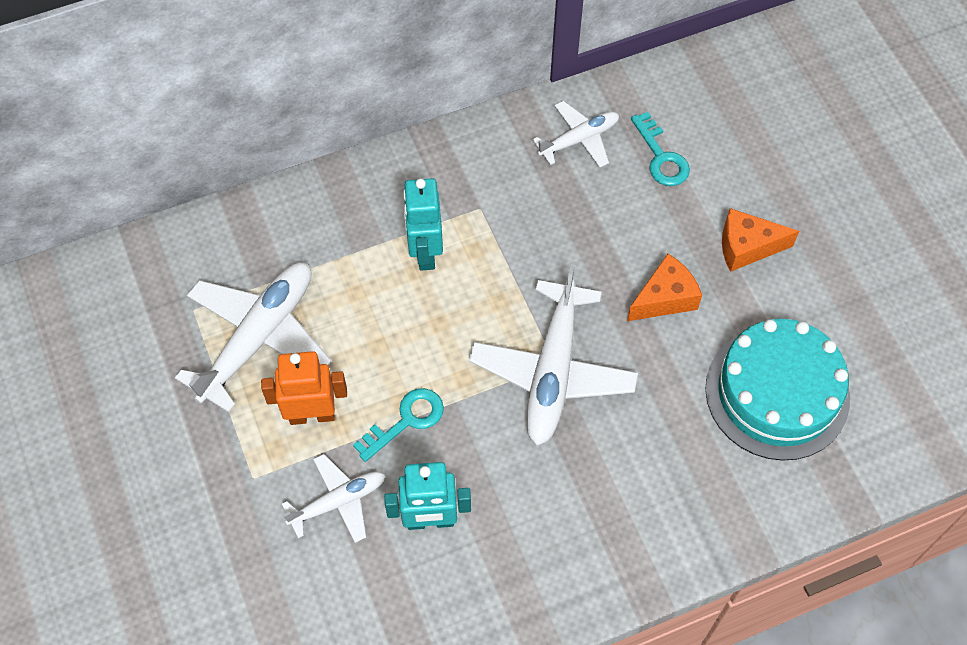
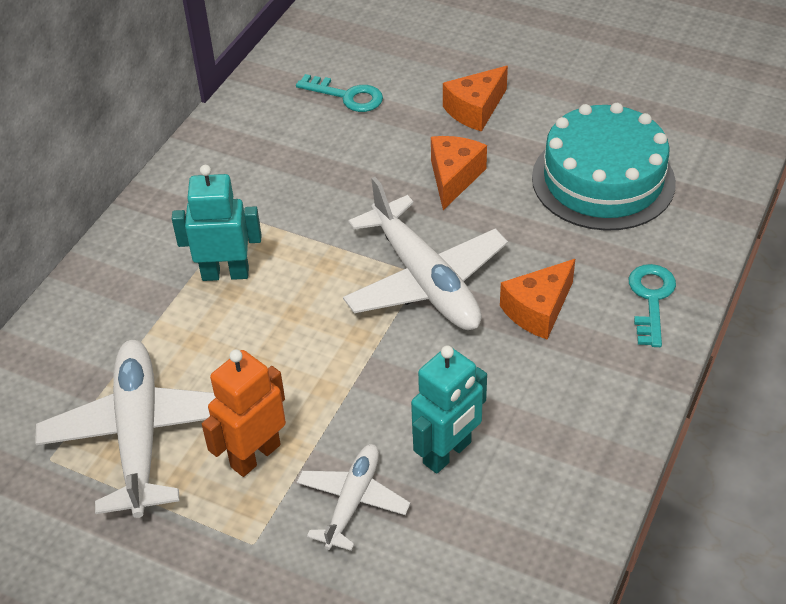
camera: 40 degrees left, 15 degrees down
(406, 420) = (344, 398): turquoise key -> turquoise key (651, 299)
(425, 252) = (225, 273): turquoise robot -> turquoise robot turned 135 degrees clockwise
(579, 139) = (270, 124): white plane -> none
(606, 464) = (538, 310): none -> orange cheese

